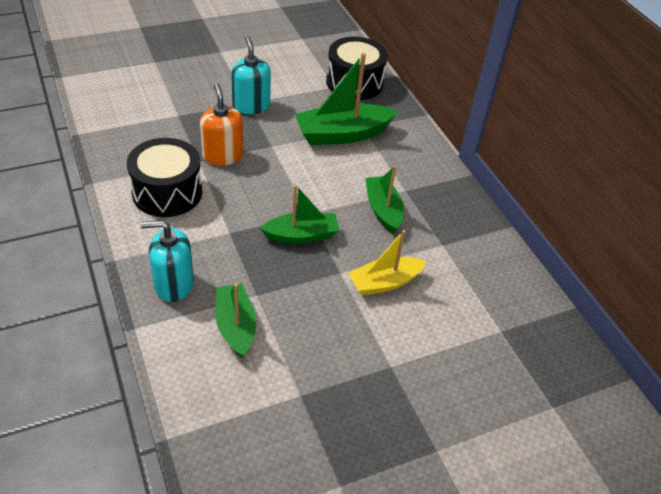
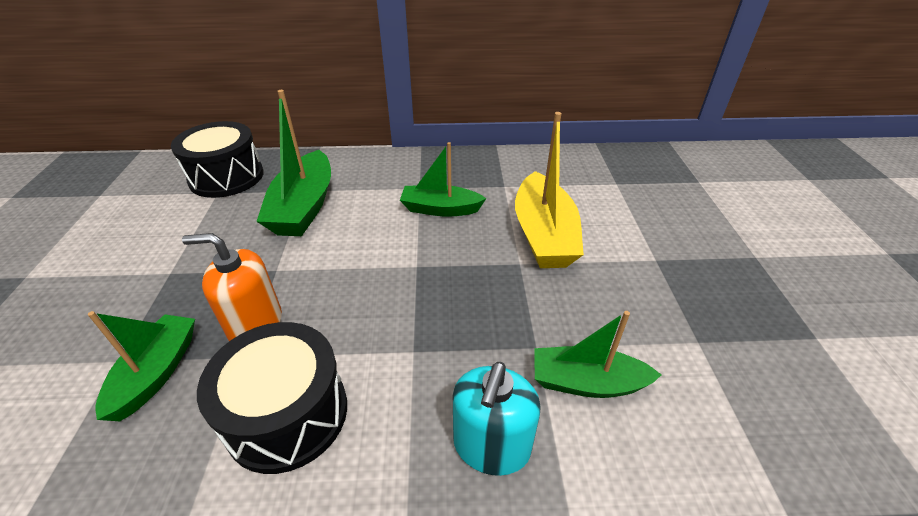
camera: 65 degrees left, 5 degrees down
(251, 105) = (179, 271): turquoise soap dispenser -> none
(301, 235) = (450, 280): green boat -> green boat (157, 372)
(384, 282) = (543, 234): yellow boat -> yellow boat, size x1.54

